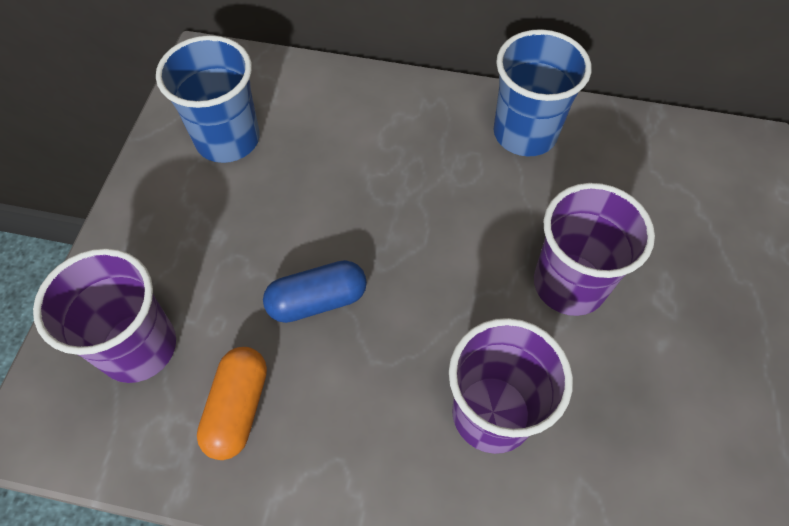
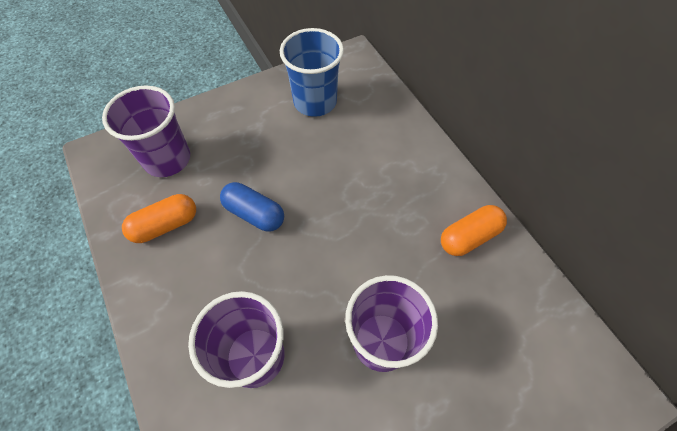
camera: 50 degrees right, 0 degrees up
(525, 133) = (469, 237): blue cup -> orange capsule

